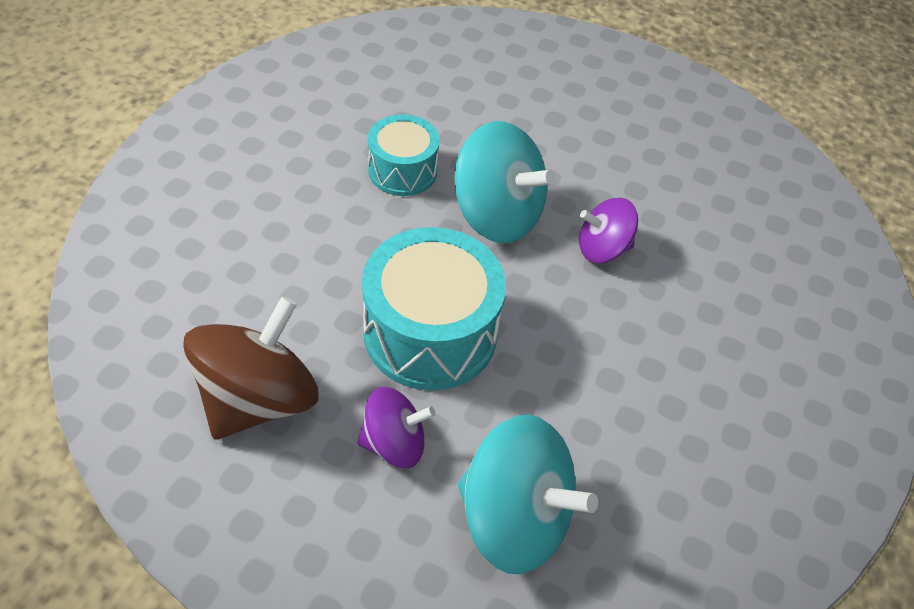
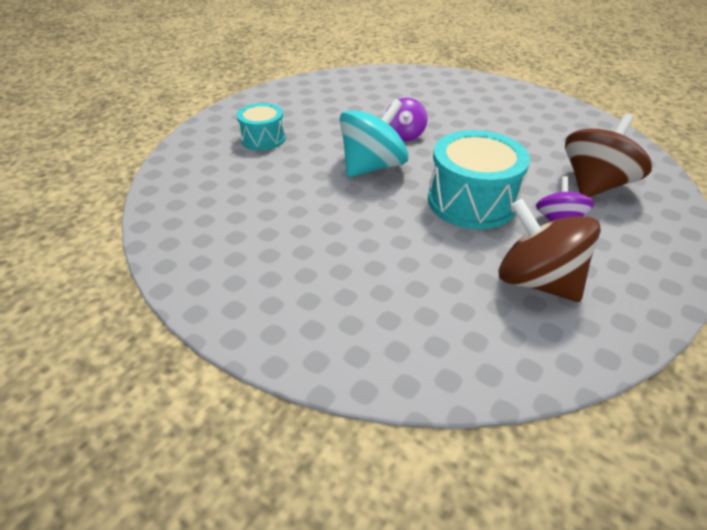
camera: 75 degrees left, 10 degrees down
(402, 170) = (322, 200): turquoise drum -> turquoise drum (263, 139)
(514, 518) = (594, 185): turquoise spinning top -> brown spinning top

